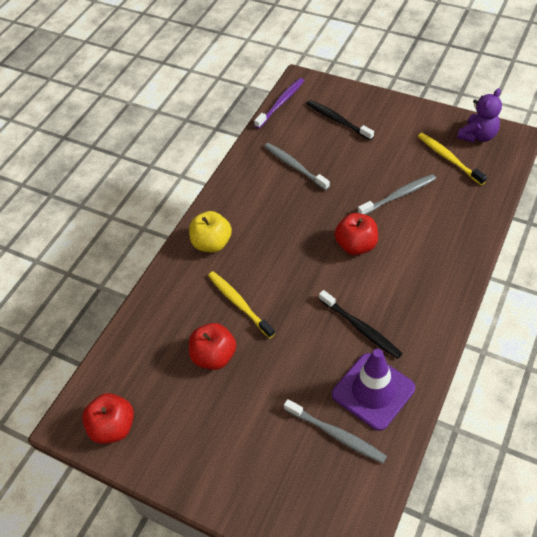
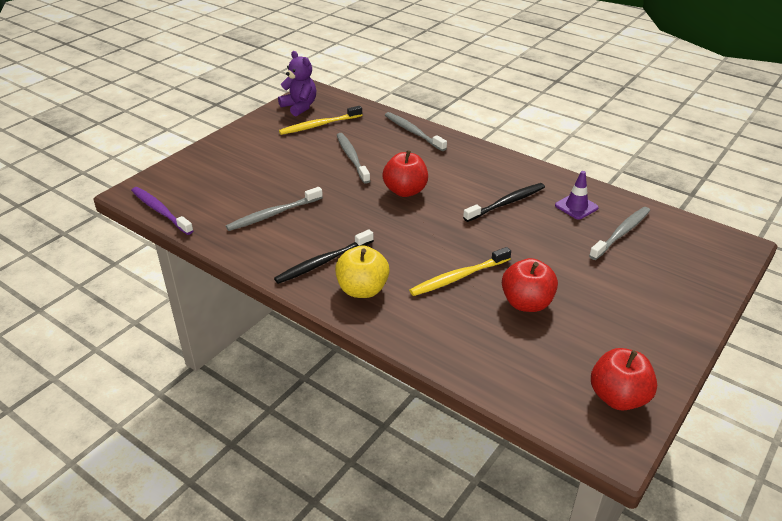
camera: 85 degrees left, 15 degrees down
(337, 120) = (220, 177): black toothbrush -> black toothbrush (322, 262)
(373, 391) = (576, 206): purple traffic cone -> purple traffic cone, size x0.55
(468, 232) = (413, 132): none -> grey toothbrush

